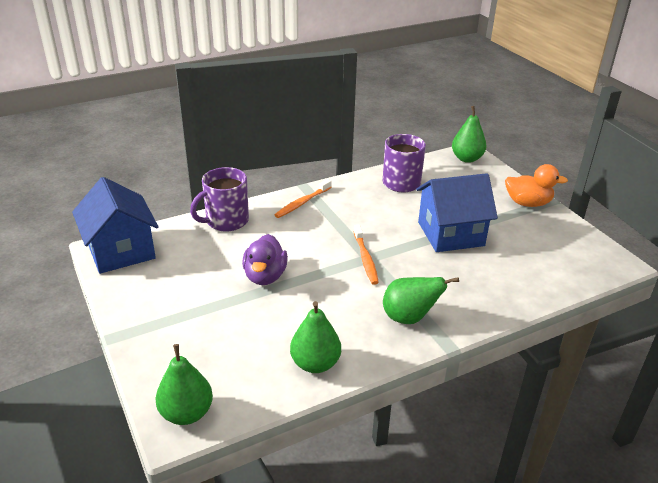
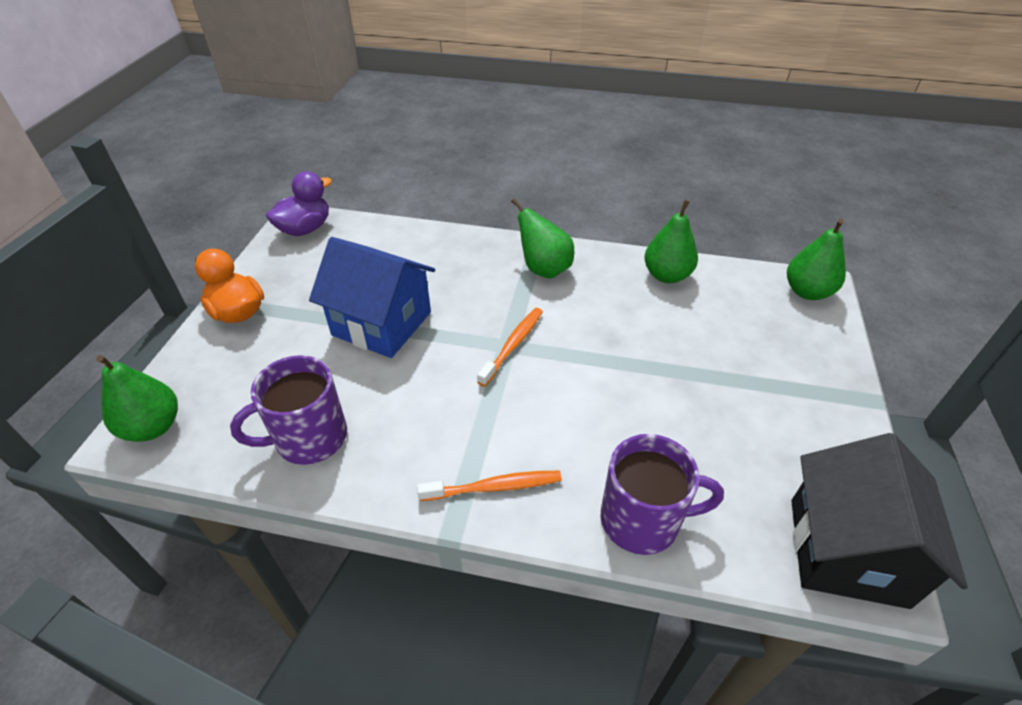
camera: 140 degrees left, 10 degrees up
(121, 251) = (847, 551): blue house -> black house
(265, 276) = (650, 385): purple duck -> purple duck (305, 229)

